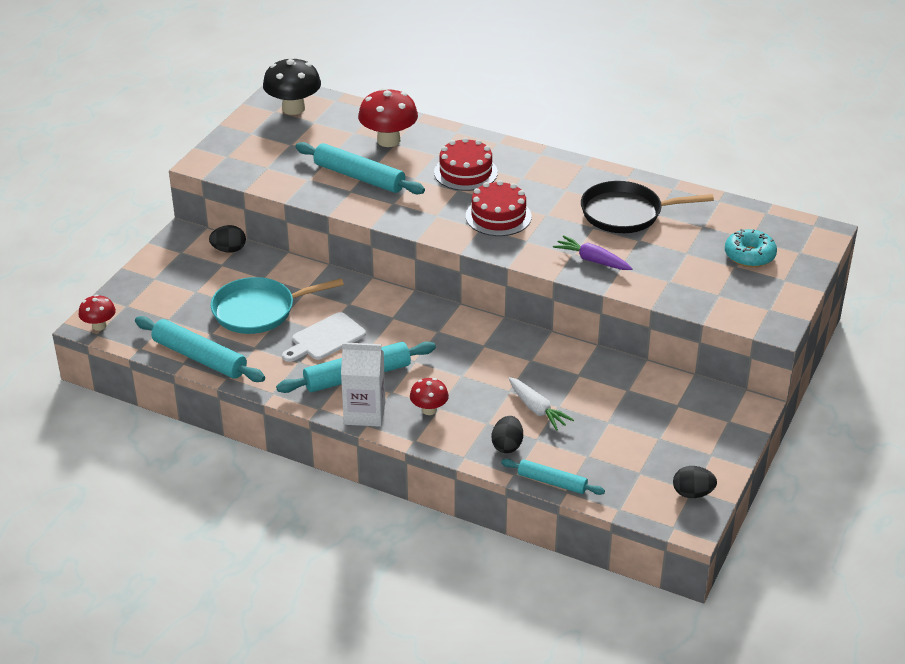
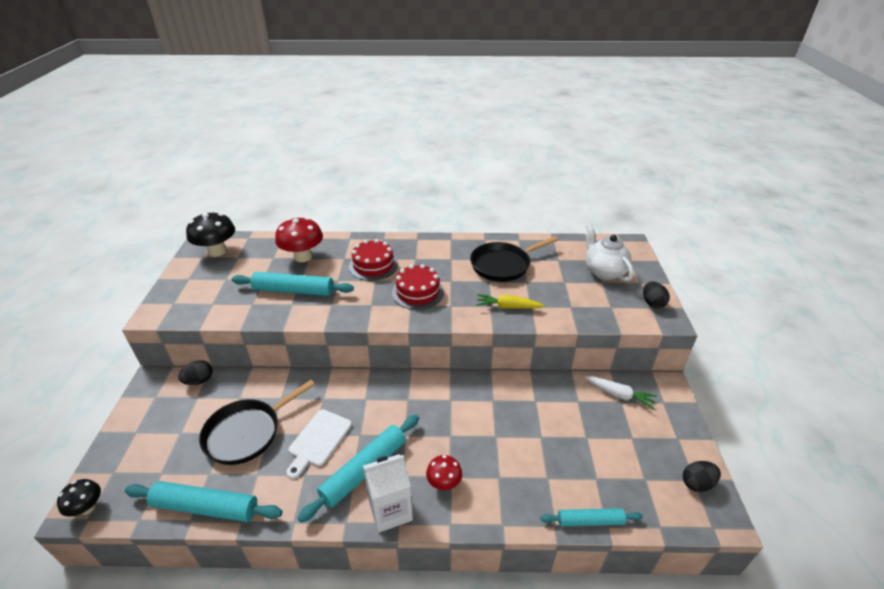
camera: 25 degrees left, 0 degrees up
(99, 326) = (87, 507): red mushroom -> black mushroom
(258, 311) = (246, 433): turquoise pan -> black pan
(507, 446) = (529, 495): black egg -> black egg (652, 303)
(537, 409) = (528, 446): white carrot -> white carrot (619, 395)
(592, 260) = (507, 307): purple carrot -> yellow carrot
(749, 255) = (604, 272): turquoise donut -> white teapot

